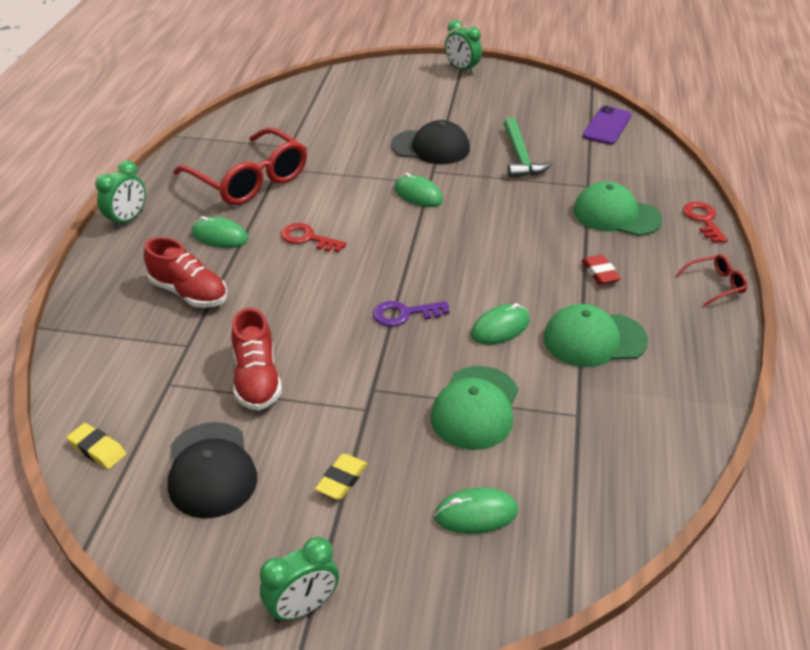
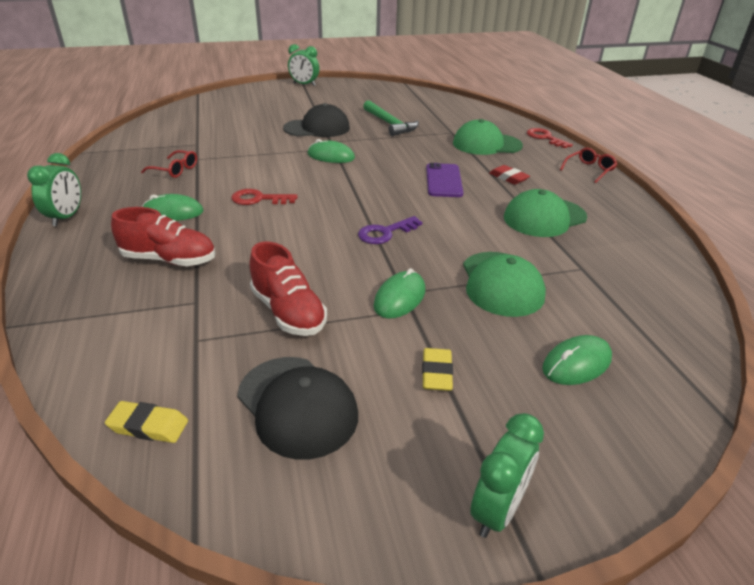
camera: 25 degrees left, 5 degrees down
(249, 180) = (175, 170): red glasses -> red glasses, size x0.44
(500, 327) = (469, 225): green mouse -> green mouse (400, 298)
(607, 126) = (434, 100): purple phone -> purple phone (444, 180)

